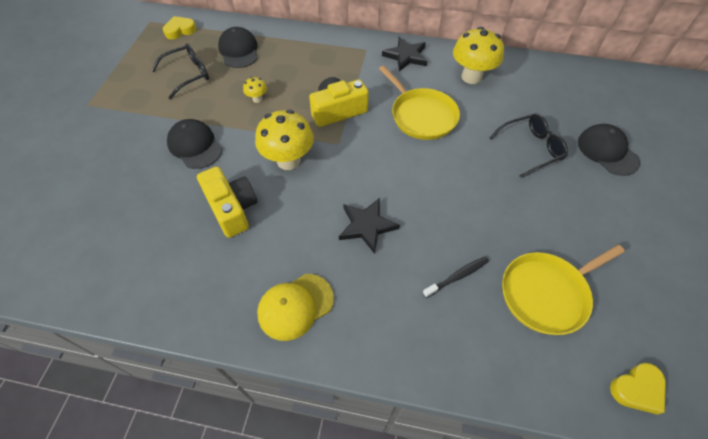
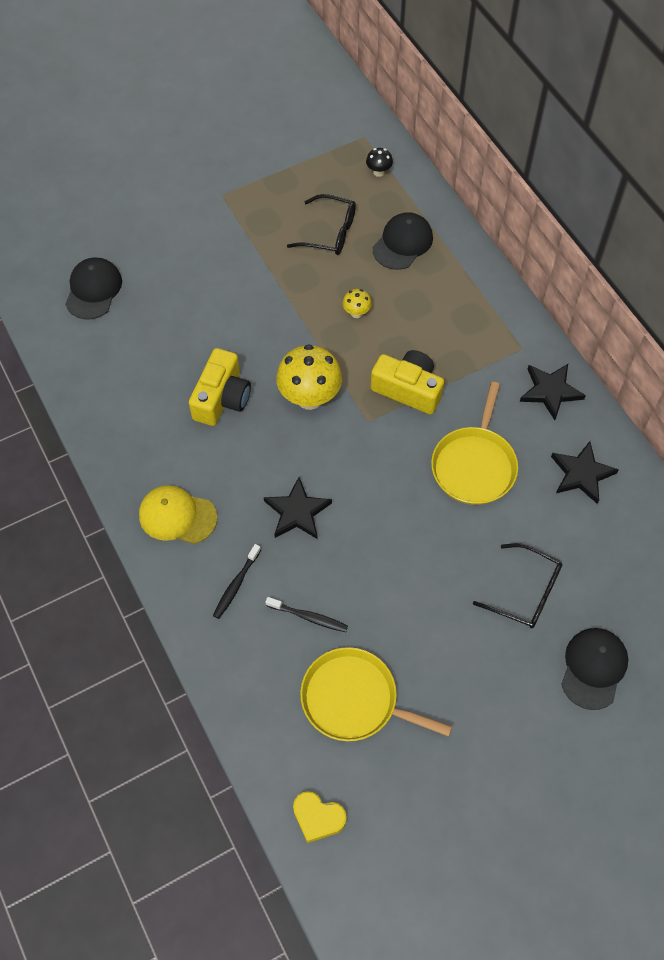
camera: 50 degrees right, 5 degrees up
(180, 30) = (378, 172): yellow heart -> black mushroom
(195, 146) = (257, 314): black cap -> black cap (93, 290)
(391, 306) = (236, 585): none -> black toothbrush
(471, 77) = (581, 474): yellow mushroom -> black star

